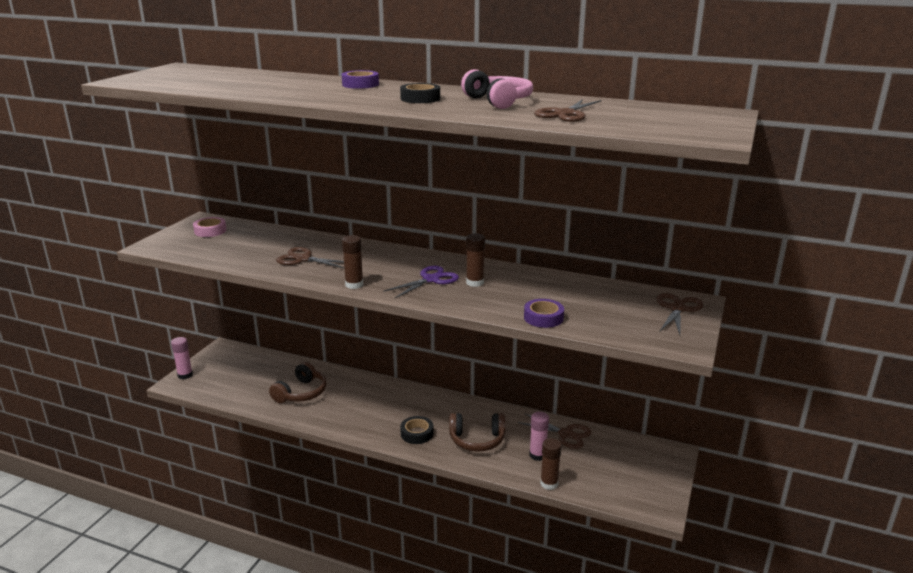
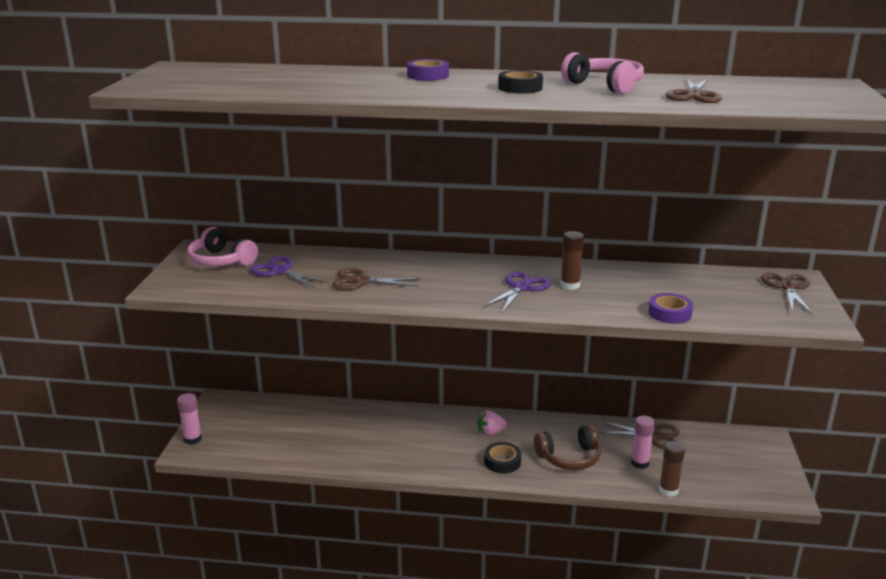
camera: 15 degrees left, 0 degrees up
(210, 231) = (221, 261): pink tape -> pink headphones
(248, 244) = (280, 271): none -> purple scissors
(301, 393) = (346, 438): brown headphones -> none
(354, 285) = (444, 303): brown glue stick -> none
(421, 408) = (490, 433): none -> pink strawberry

